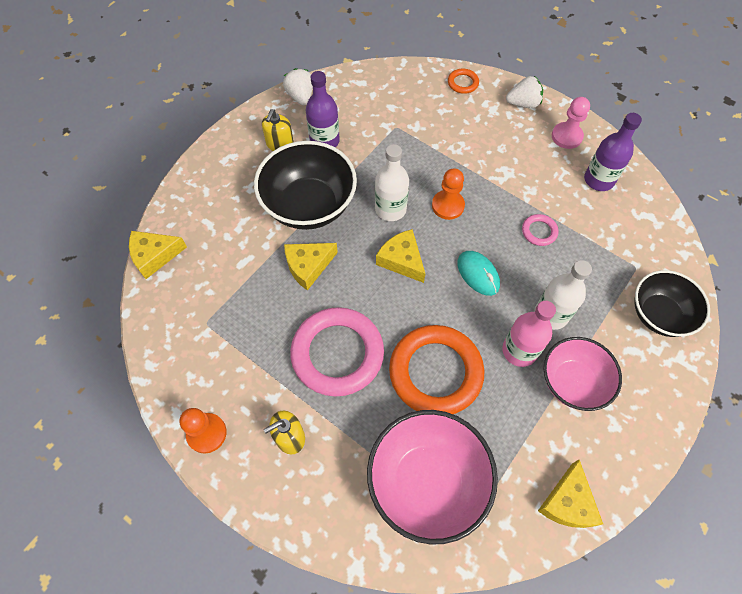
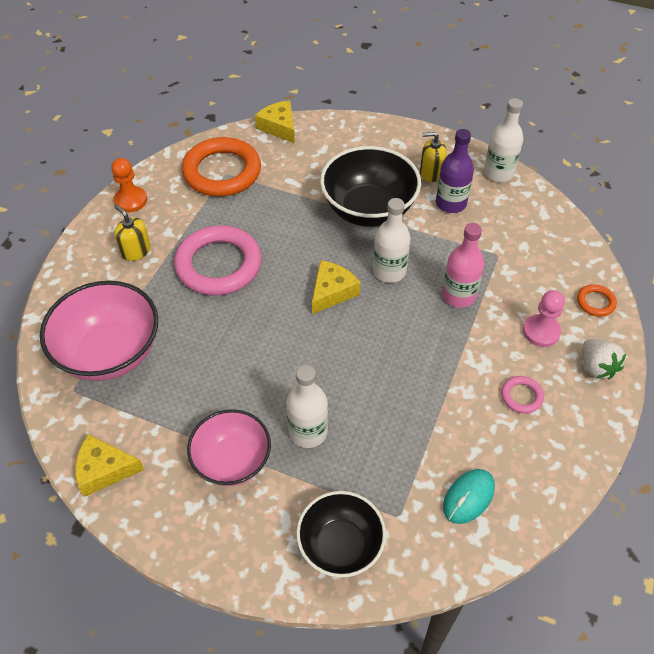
camera: 75 degrees right, 10 degrees down
(300, 96) = (498, 173): white strawberry -> white bottle
(308, 266) = (301, 225): yellow cheese -> none
(435, 372) = (217, 341): orange ring -> orange ring (222, 172)
(448, 206) = (413, 318): orange pawn -> none
(478, 274) = (337, 358): turquoise mouse -> turquoise mouse (468, 497)
(519, 351) = (257, 407): pink bottle -> pink bottle (458, 295)
(539, 231) = (412, 407): pink ring -> pink ring (521, 396)
(566, 136) = (568, 420): pink pawn -> pink pawn (541, 331)
(598, 180) = (515, 463): purple bottle -> none

